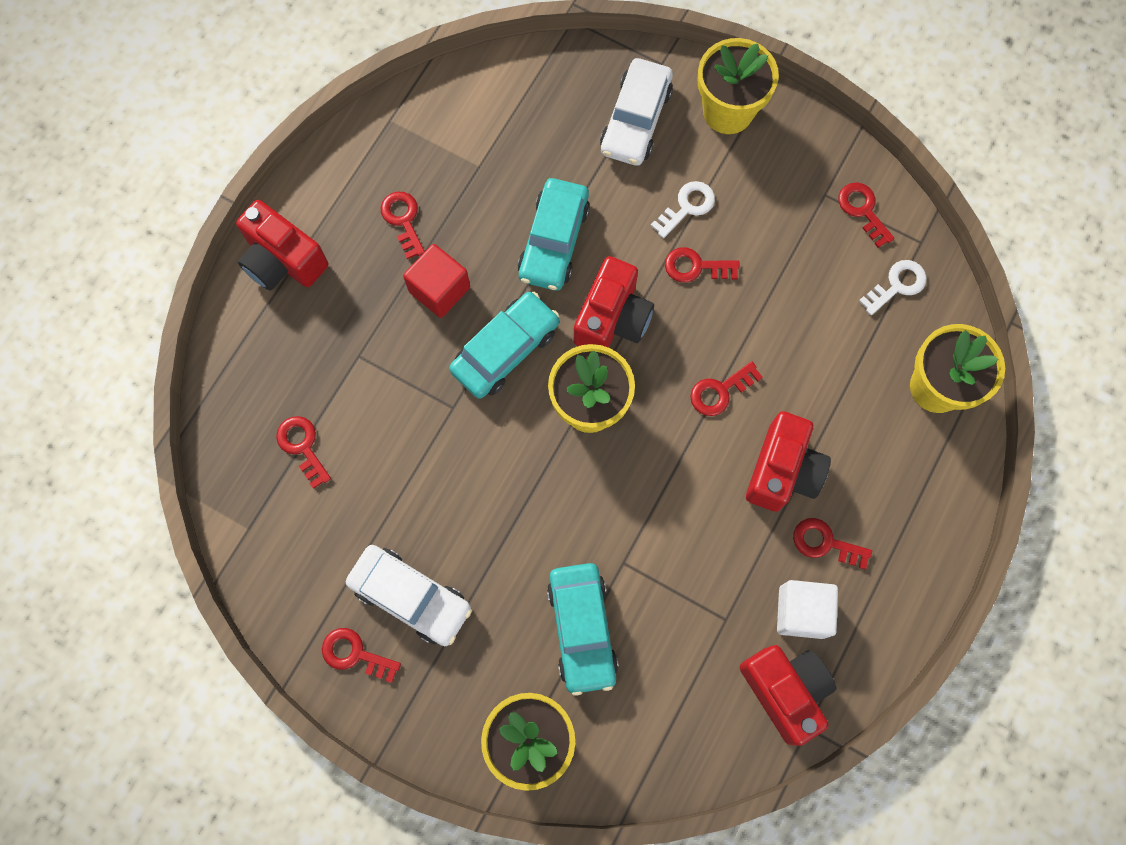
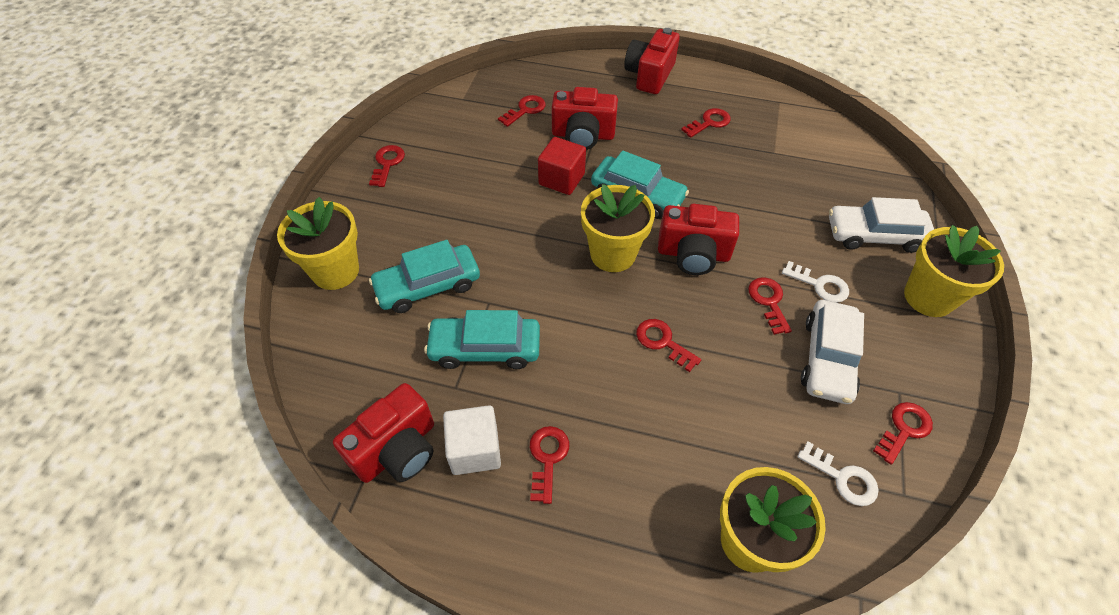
camera: 75 degrees right, 20 degrees down
(410, 597) = (433, 183): white car -> white car (827, 358)
(439, 289) = (667, 151): red cube -> red cube (561, 179)
(554, 241) = (739, 205): turquoise car -> turquoise car (485, 348)
(783, 471) = (607, 407): red camera -> red camera (583, 135)

